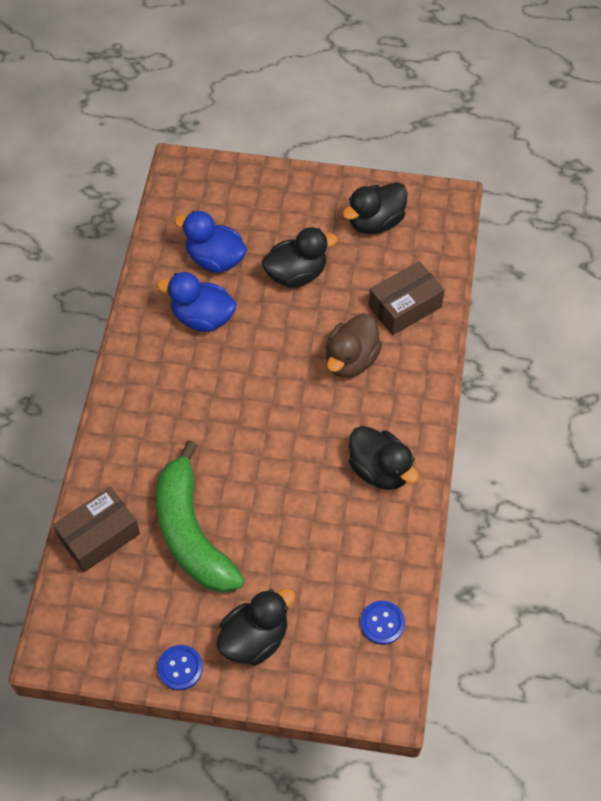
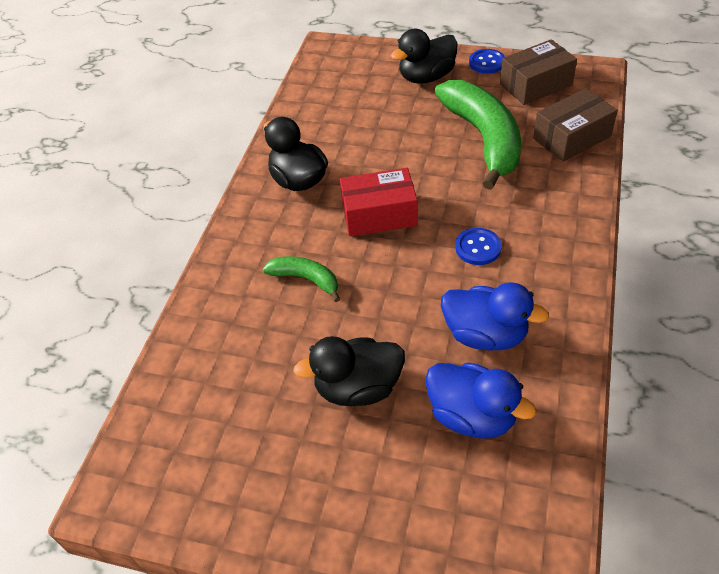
camera: 170 degrees left, 10 degrees down
(294, 430) = (379, 214): none -> red box
(351, 360) = (306, 279): brown duck -> green banana
(375, 222) = (231, 463): black duck -> none
(382, 623) = (321, 84): blue button -> blue button (478, 247)
(404, 306) = (226, 338): brown box -> brown box (535, 85)

